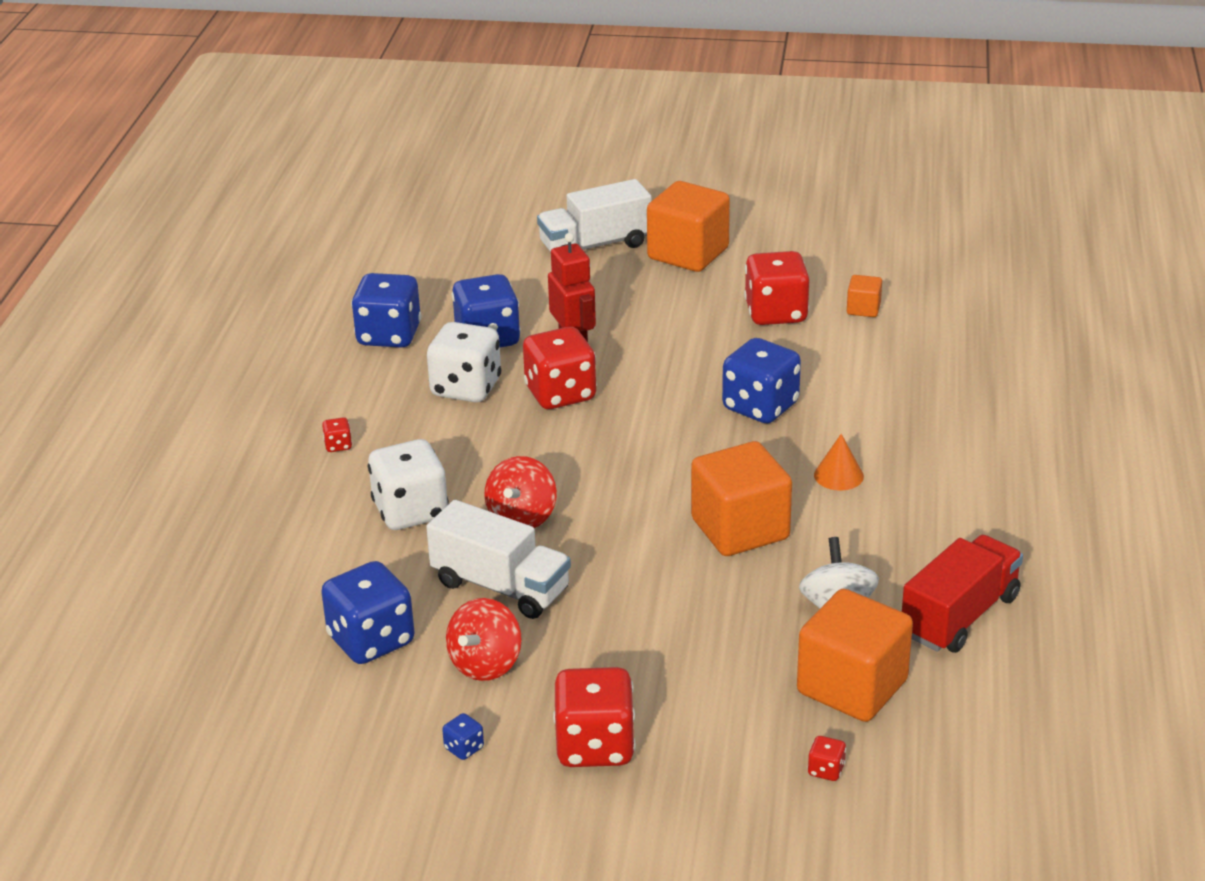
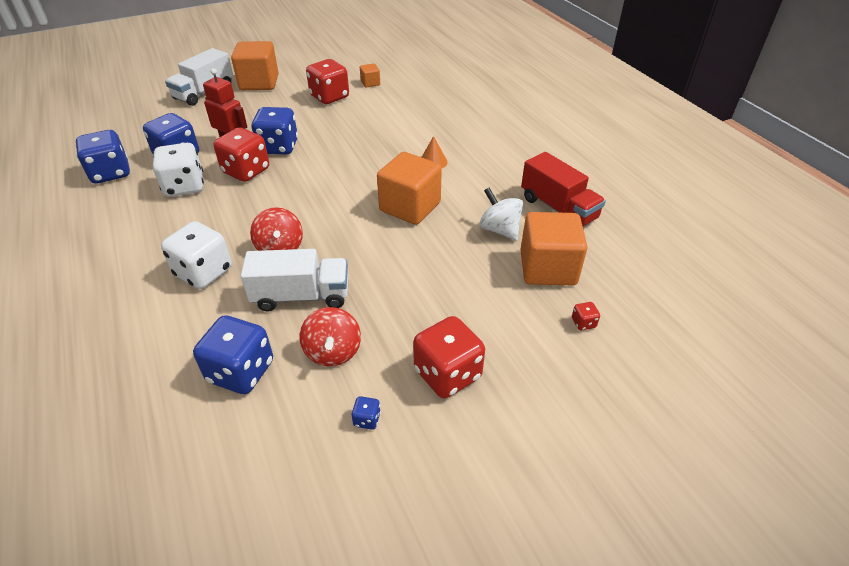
camera: 35 degrees left, 10 degrees up
(338, 446) = (121, 249): red dice -> none
(760, 407) = (362, 142): blue dice -> blue dice (278, 147)
(960, 616) = (558, 208): red truck -> red truck turned 135 degrees clockwise

